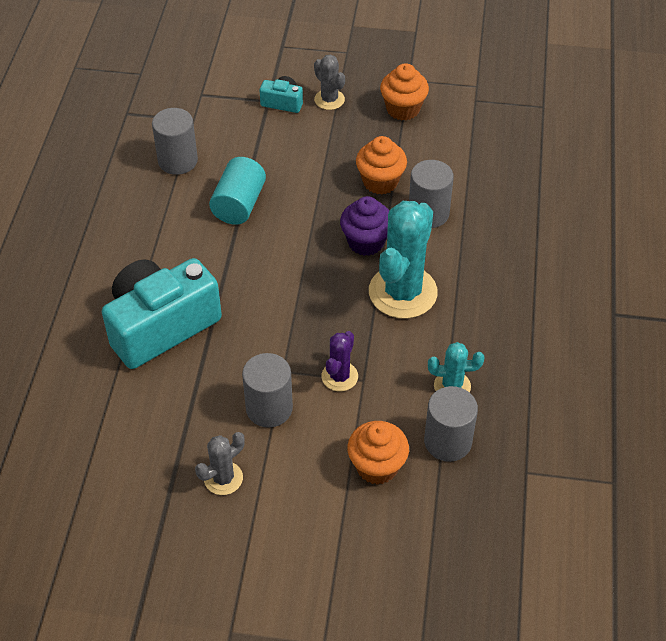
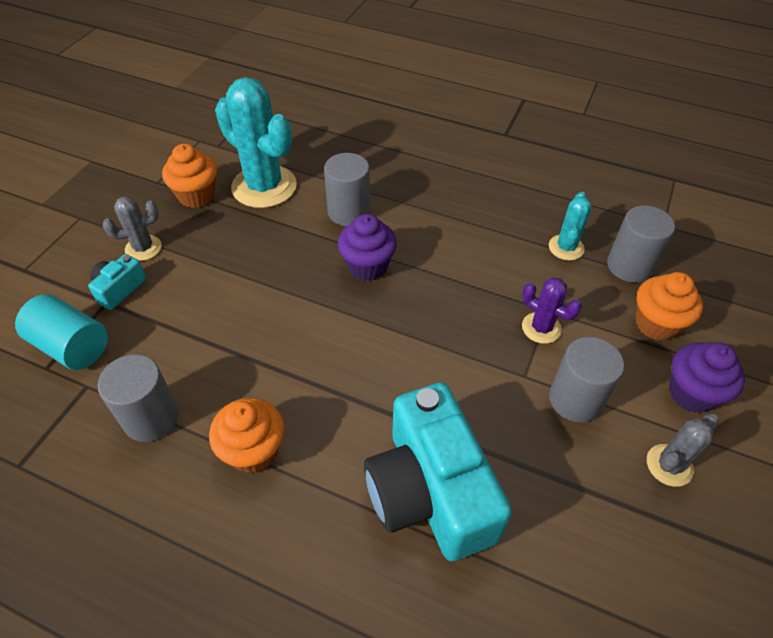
camera: 75 degrees left, 0 degrees up
(223, 478) = (669, 465): grey cactus -> grey cactus turned 75 degrees clockwise
(239, 204) = (261, 366): turquoise cylinder -> turquoise cylinder (72, 346)
(303, 495) = (691, 393): none -> purple cupcake
(380, 182) = (289, 236): orange cupcake -> orange cupcake (253, 451)
(403, 292) = (443, 254): turquoise cactus -> turquoise cactus (264, 187)

